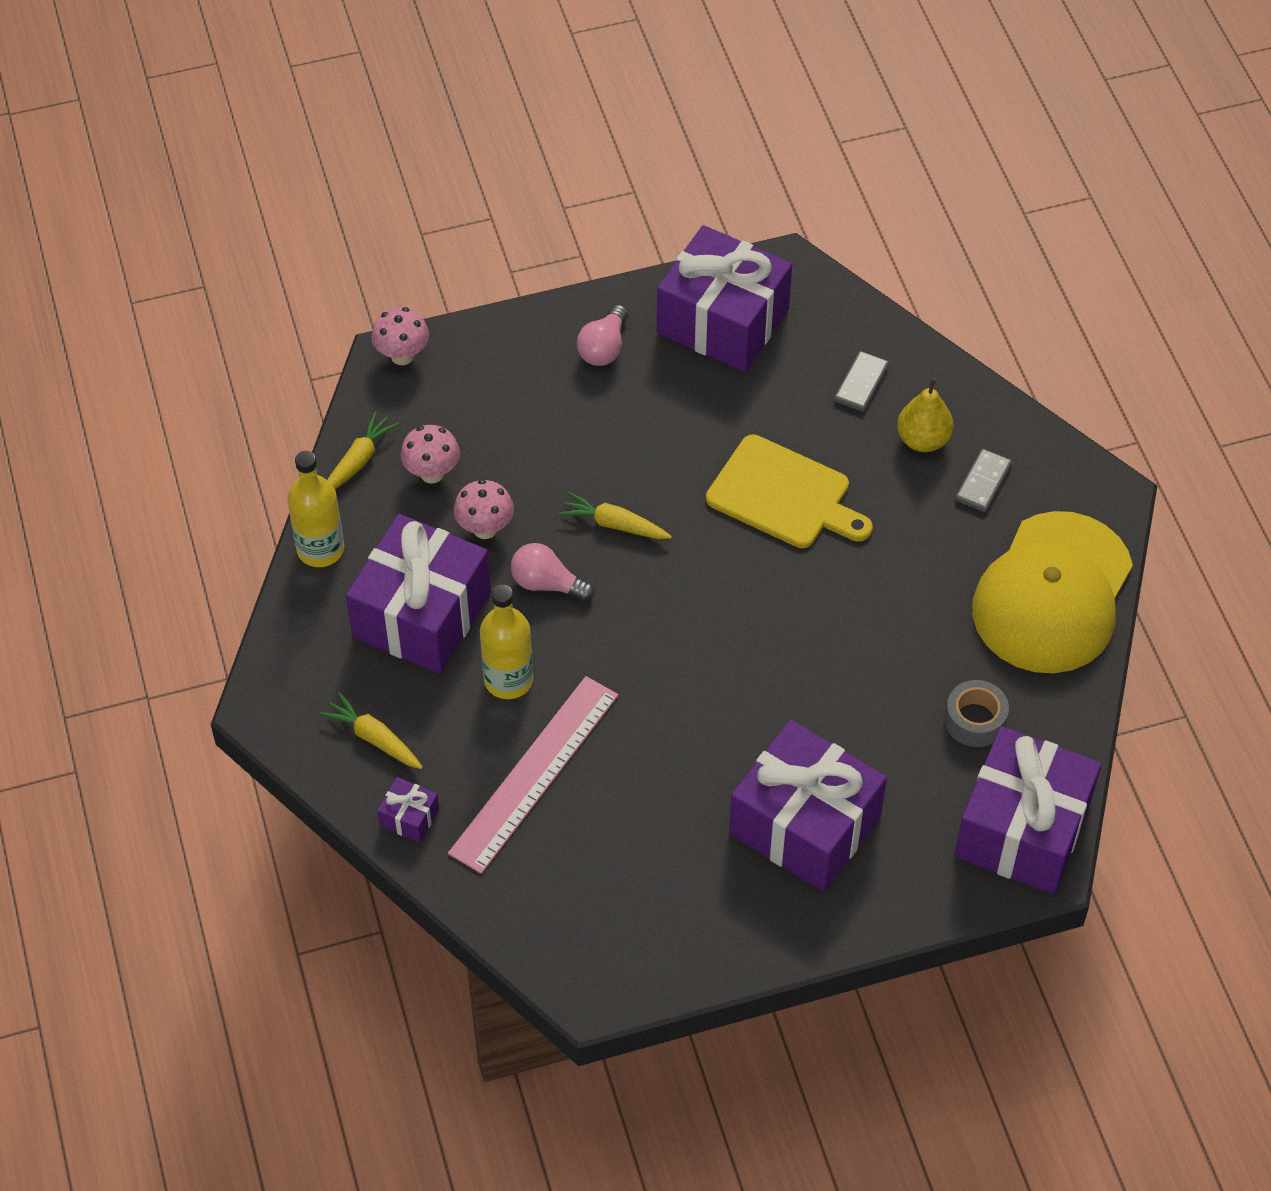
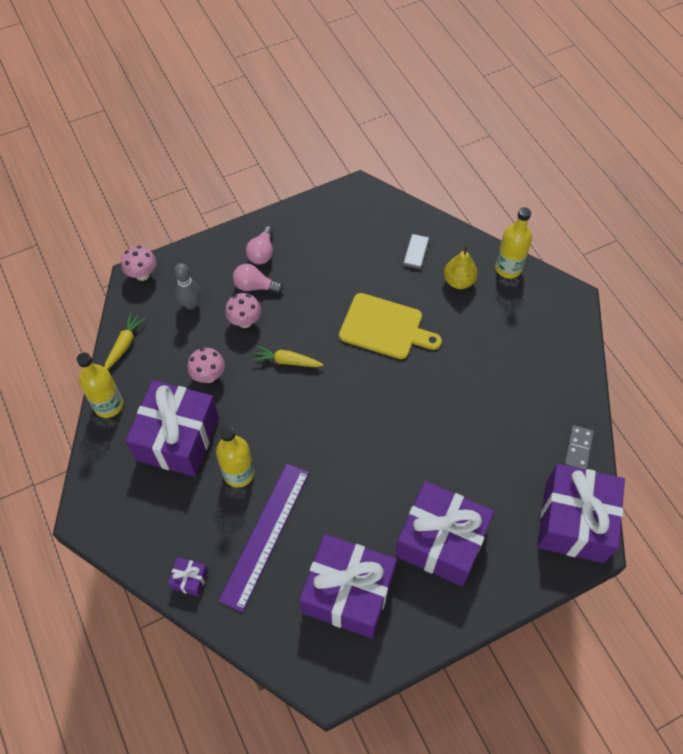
camera: 10 degrees left, 5 degrees up
(374, 738) = (159, 528): yellow carrot -> none
(432, 473) = (171, 345): pink mushroom -> pink mushroom (245, 321)
(474, 413) = (191, 304): none -> grey bowling pin
(534, 773) = (265, 535): pink ruler -> purple ruler
(547, 584) = (252, 406): pink light bulb -> pink light bulb (255, 286)
(722, 321) = (328, 227): purple gift -> purple gift (348, 593)
(975, 720) = (529, 453): grey tape -> none
(983, 482) = (499, 302): grey domino -> grey domino (578, 448)
(1011, 430) = (508, 268): none -> yellow bottle
(1052, 593) = (555, 365): yellow cap -> none

